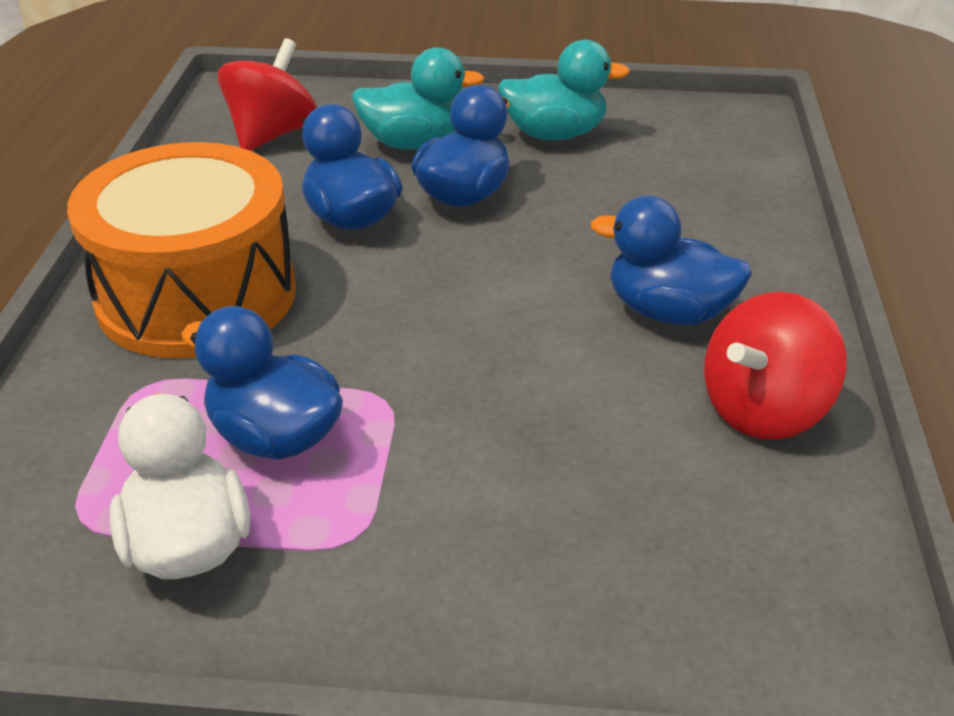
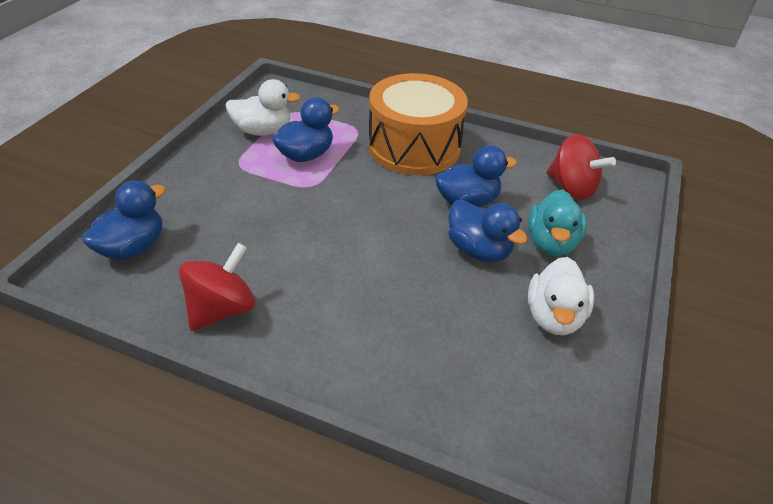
camera: 105 degrees right, 5 degrees up
(555, 134) = (554, 316): turquoise duck -> white duck
(668, 312) = (321, 302): blue duck -> blue duck (133, 247)
(763, 410) = (222, 309): red spinning top -> red spinning top turned 60 degrees clockwise

